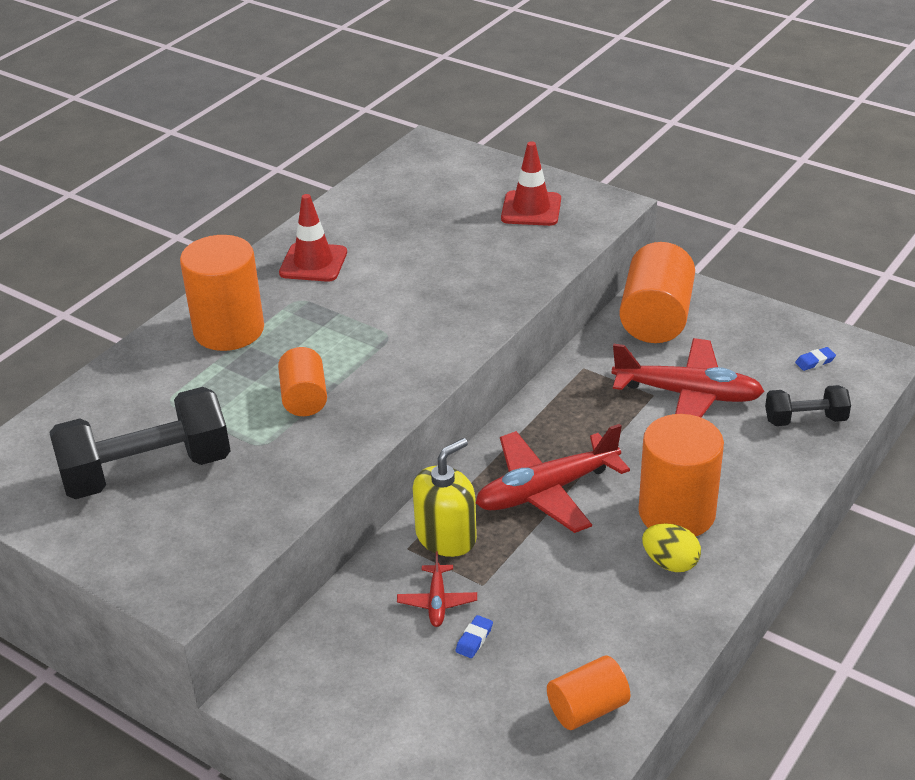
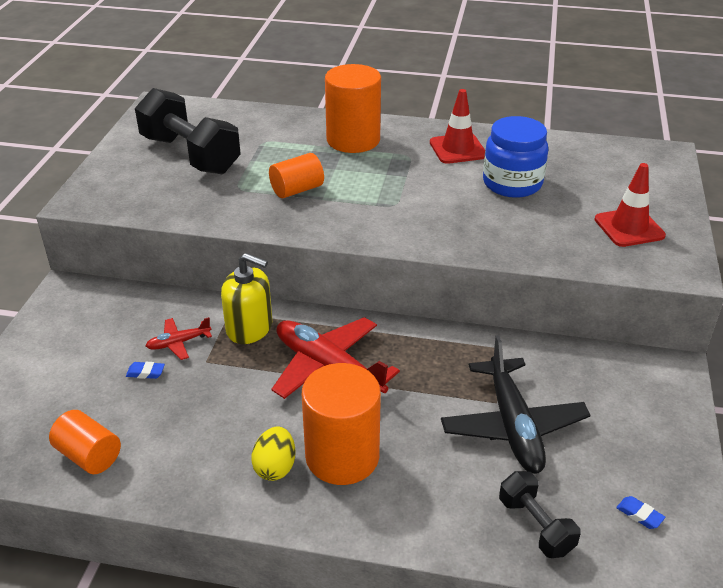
camera: 65 degrees right, 0 degrees up
(408, 249) = (512, 183): none -> blue jar
(656, 318) = (611, 376): orange cylinder -> none
(688, 395) = (513, 426): red plane -> black plane

